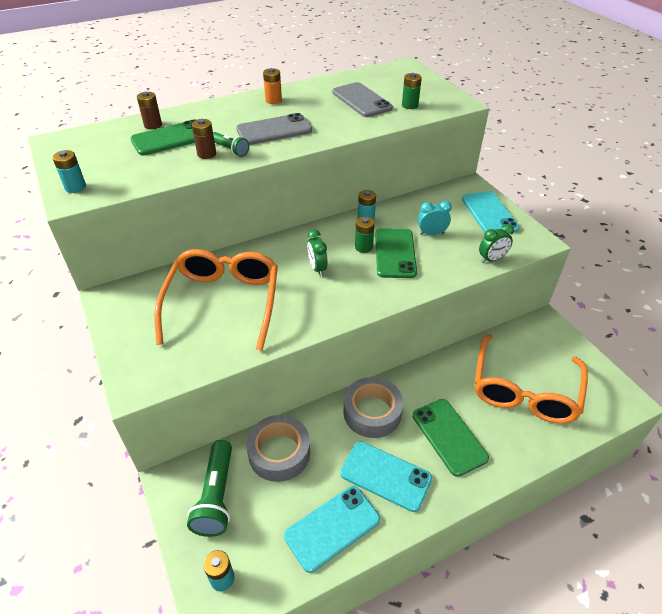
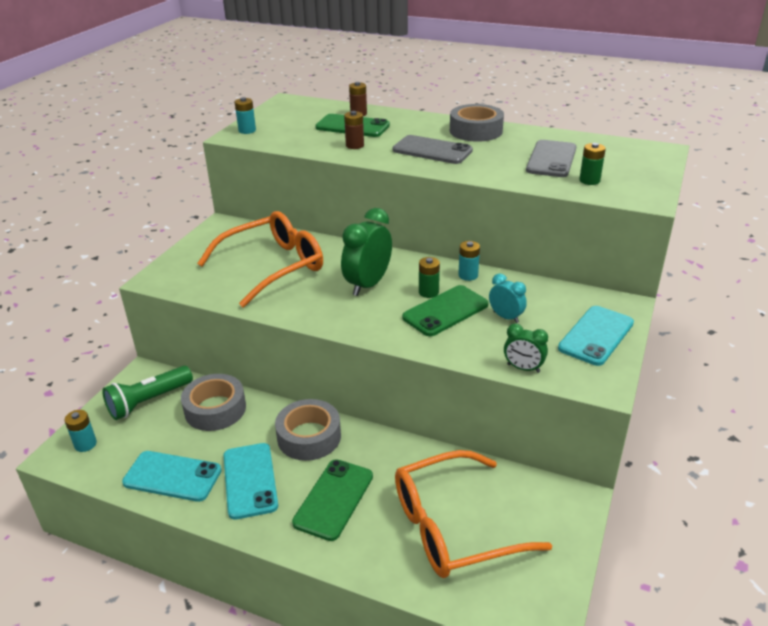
camera: 50 degrees right, 10 degrees down
(230, 150) = (375, 150): green flashlight -> none
(273, 100) = (476, 131): orange battery -> grey tape
(317, 268) = (368, 284): green clock -> green clock, size x1.78

